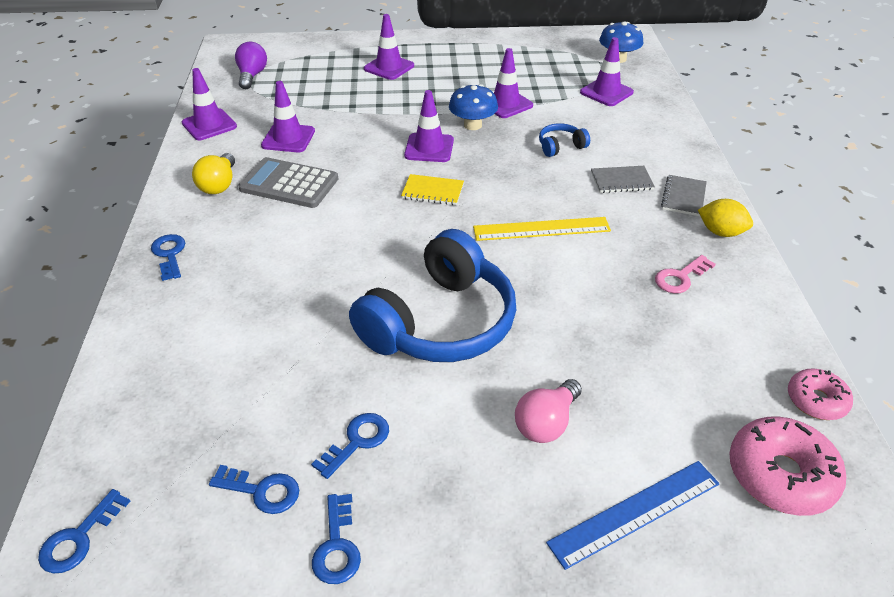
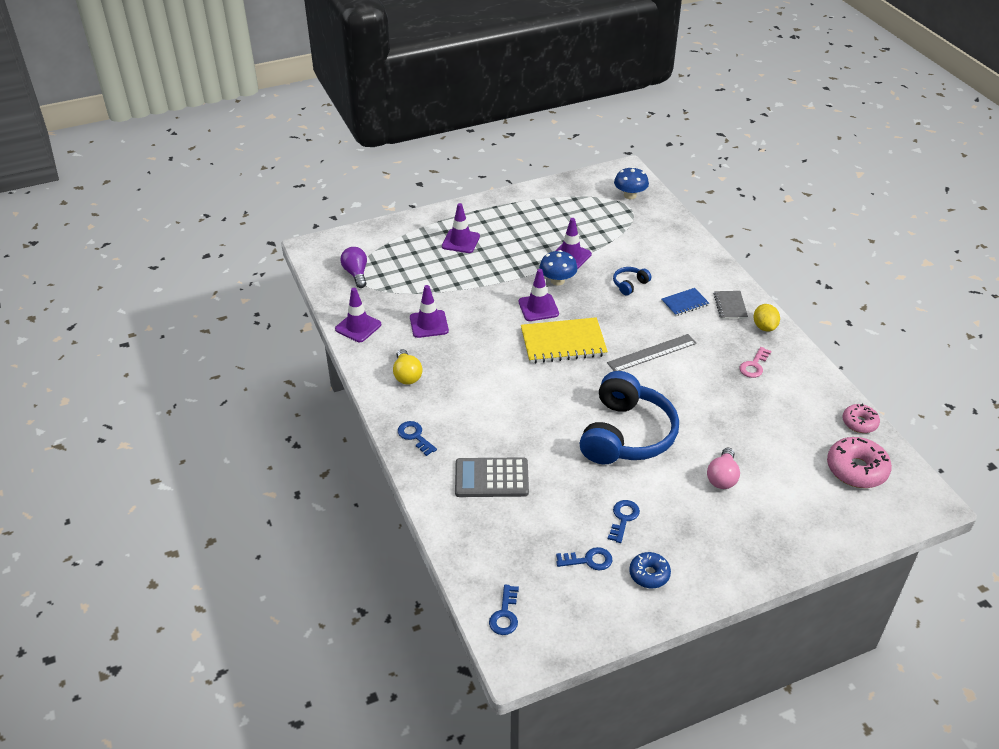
camera: 20 degrees left, 0 degrees up
(289, 184) = (458, 362): grey calculator -> grey calculator (491, 478)
(337, 546) = (649, 574): blue key -> blue donut
(432, 191) = (563, 342): yellow notebook -> yellow notebook, size x1.88
(541, 229) = (652, 353): yellow ruler -> grey ruler
(606, 92) = (637, 229): purple traffic cone -> none
(621, 181) = (684, 303): grey notebook -> blue notebook
(635, 513) = (792, 511): blue ruler -> none
(721, 232) = (764, 327): yellow lemon -> yellow lemon turned 75 degrees clockwise

